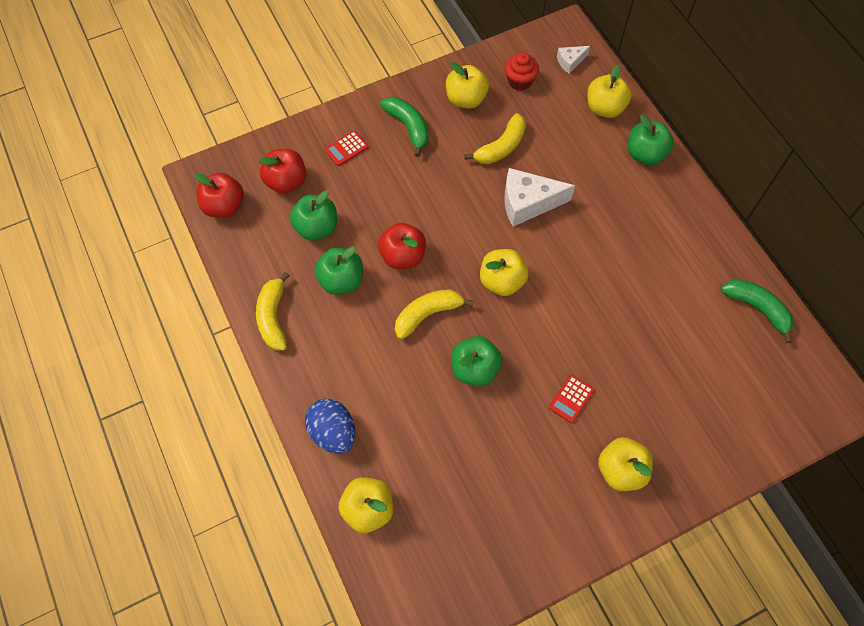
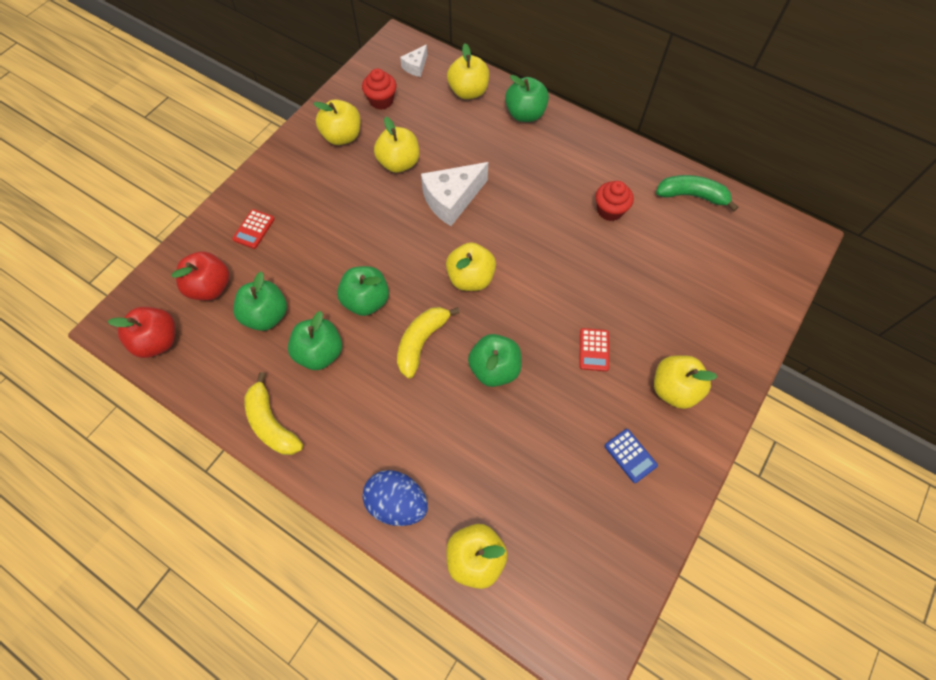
camera: 30 degrees left, 0 degrees up
(403, 256) = (366, 301): red apple -> green apple
(408, 127) = (303, 183): green banana -> none
(501, 147) = (399, 163): yellow banana -> yellow apple
(545, 503) = (630, 455): none -> blue calculator
(667, 283) = (610, 210): none -> red cupcake

